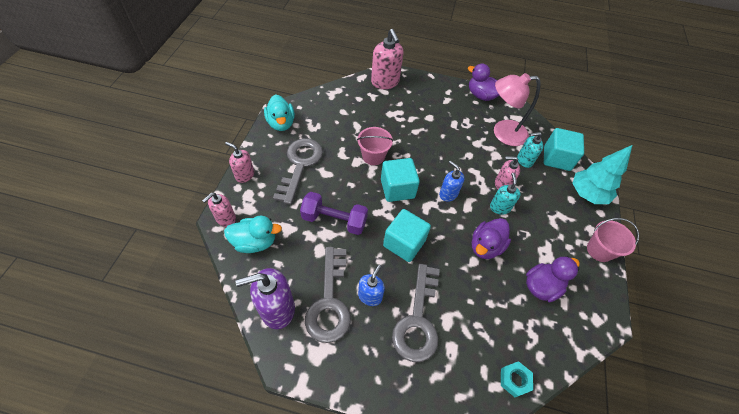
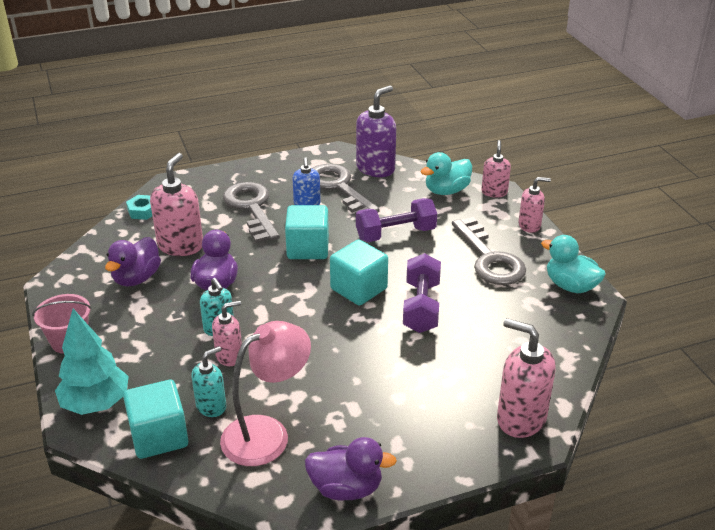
camera: 150 degrees right, 20 degrees down
(373, 156) = (421, 307): pink bucket -> purple dumbbell
(448, 194) = (294, 312): blue soap dispenser -> none
(496, 305) = (181, 246): none -> pink soap dispenser

